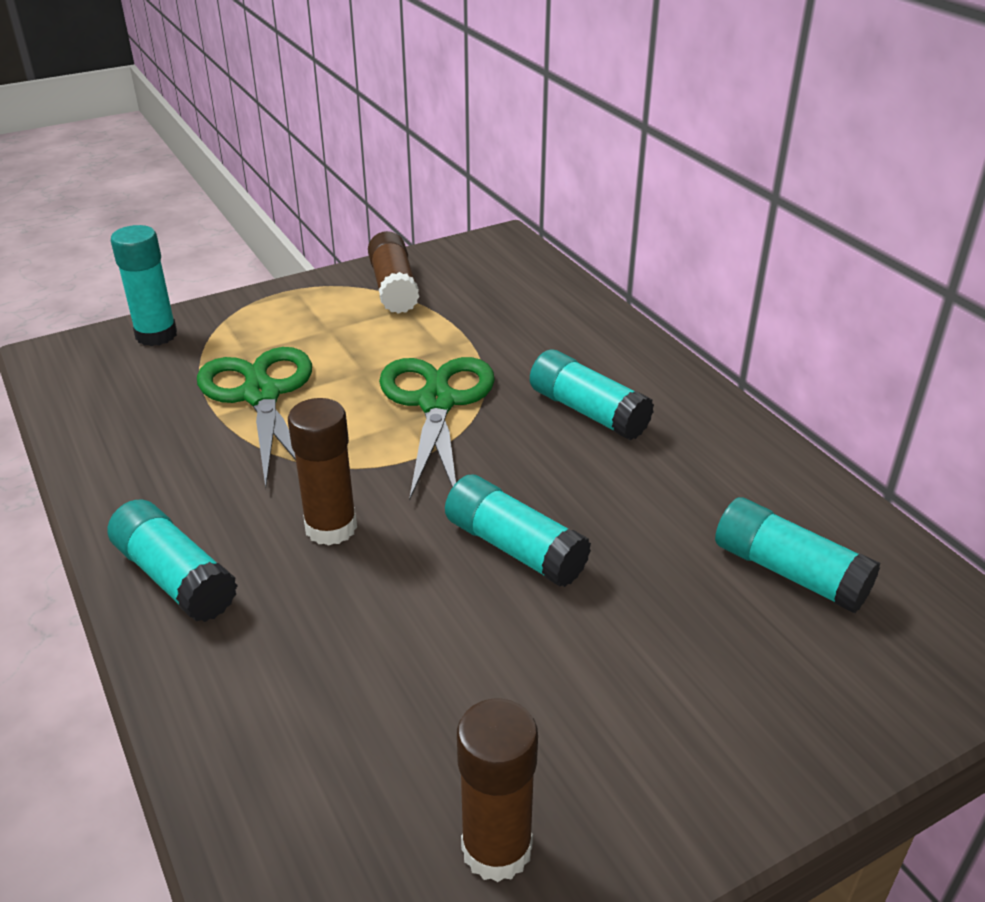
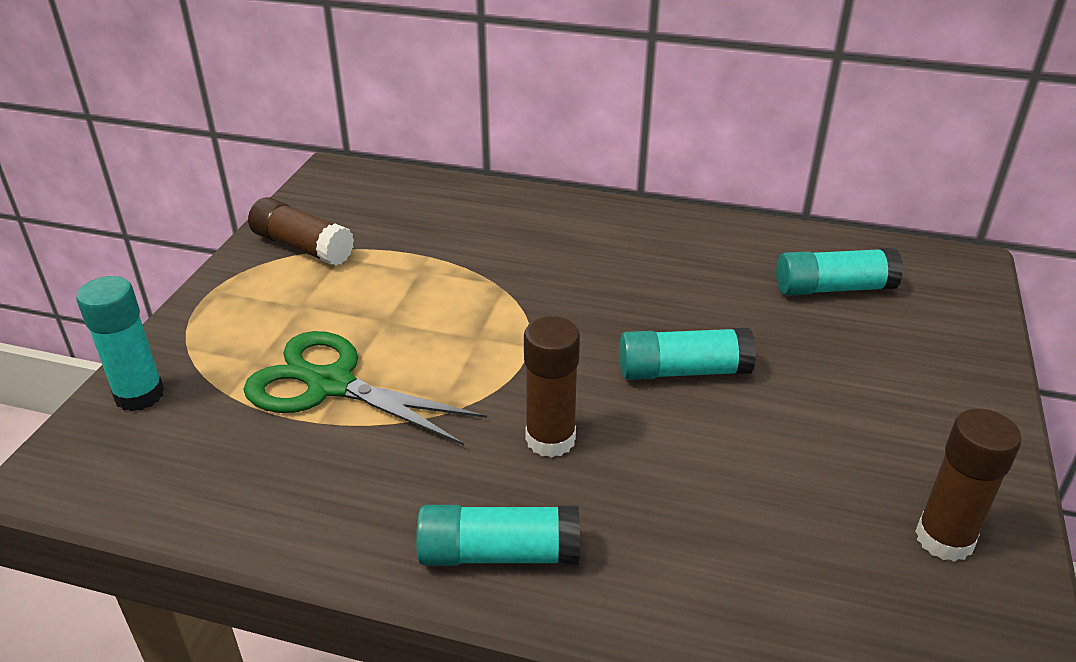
camera: 45 degrees left, 0 degrees up
(436, 403) = (479, 311): green scissors -> none
(588, 411) = (587, 260): turquoise glue stick -> none

